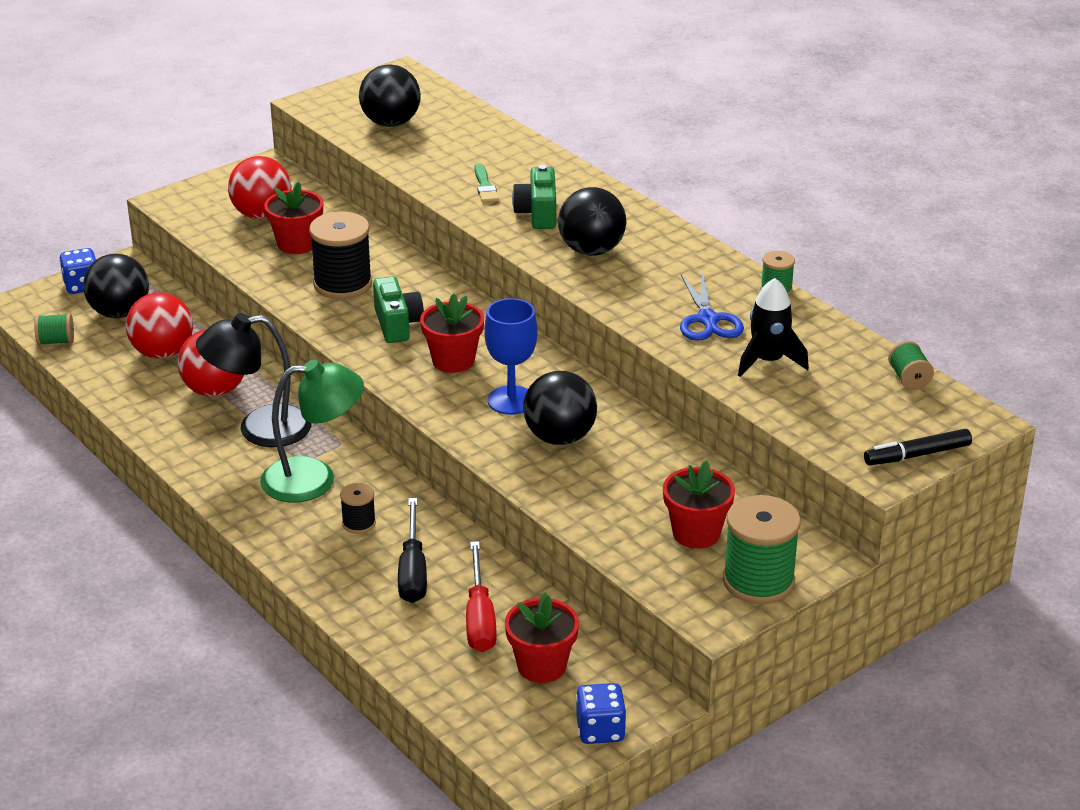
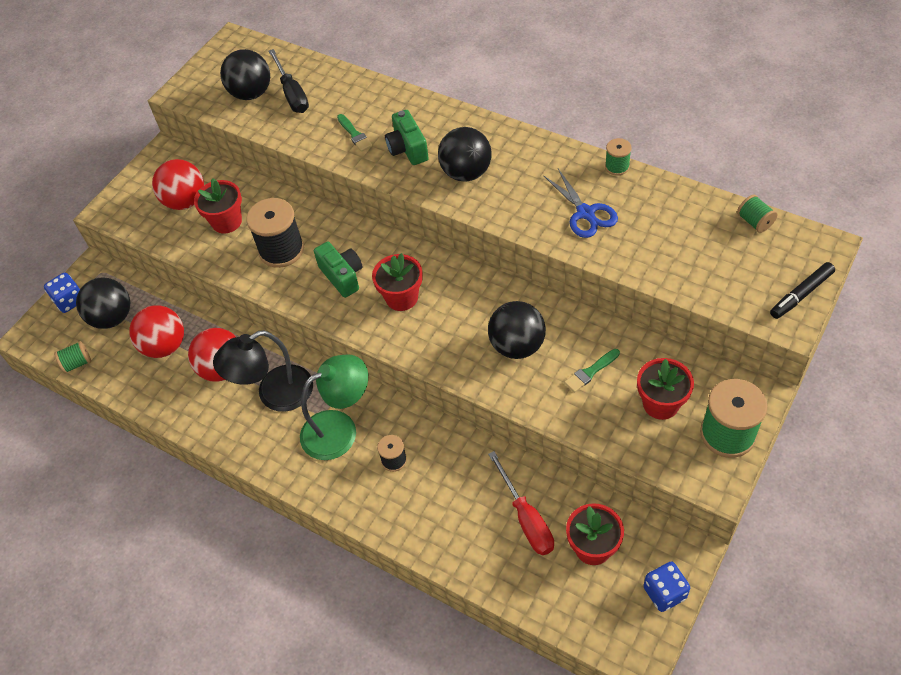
camera: 15 degrees left, 20 degrees up
(413, 570) = (455, 491): black screwdriver -> black screwdriver (292, 93)
(511, 400) = (464, 322): blue goblet -> none
(631, 483) = (590, 372): none -> green brush
(768, 361) = (649, 239): black rocket -> none

